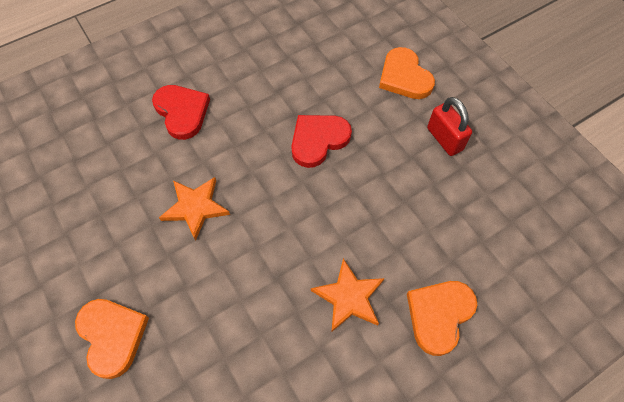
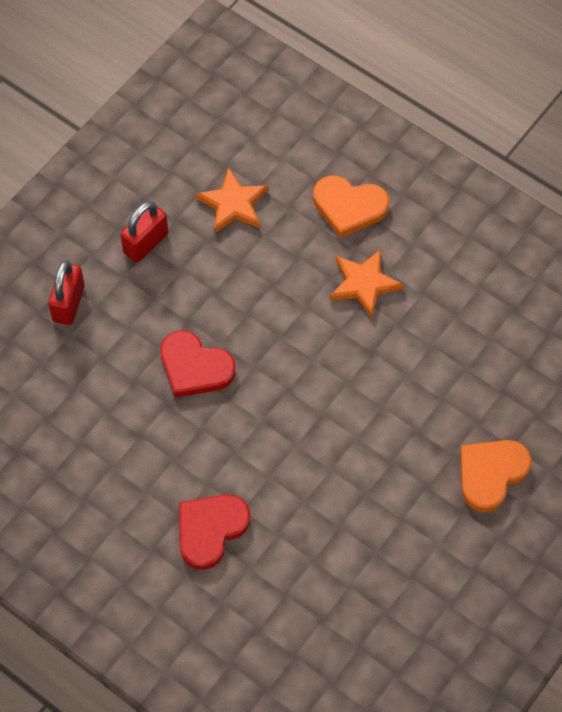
camera: 110 degrees left, 0 degrees up
(195, 207) = (328, 459): orange star -> orange star (233, 204)
(404, 77) = (68, 303): orange heart -> red padlock

